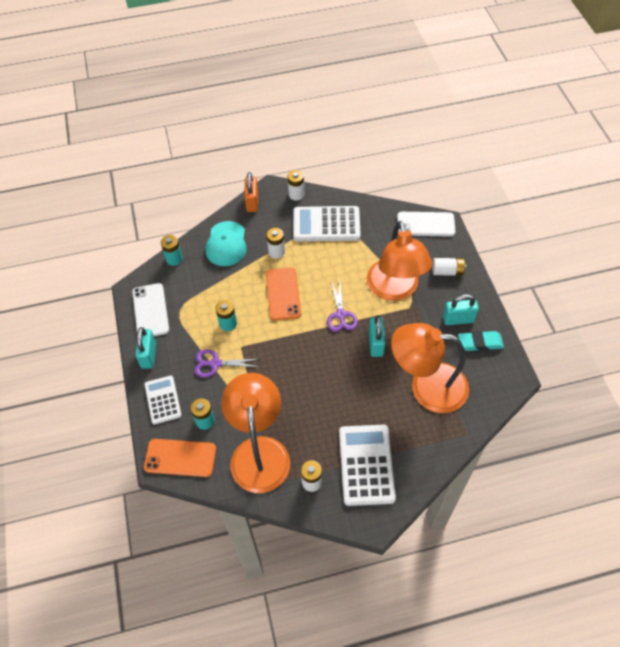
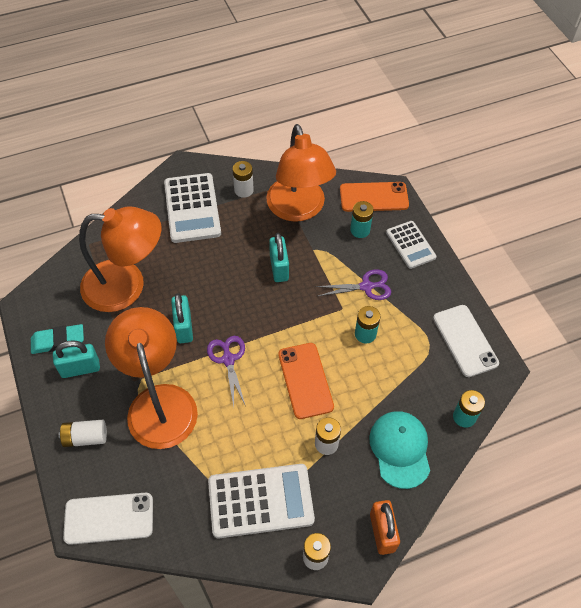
camera: 170 degrees right, 0 degrees up
(149, 355) = (444, 288): turquoise padlock -> turquoise padlock (279, 268)

